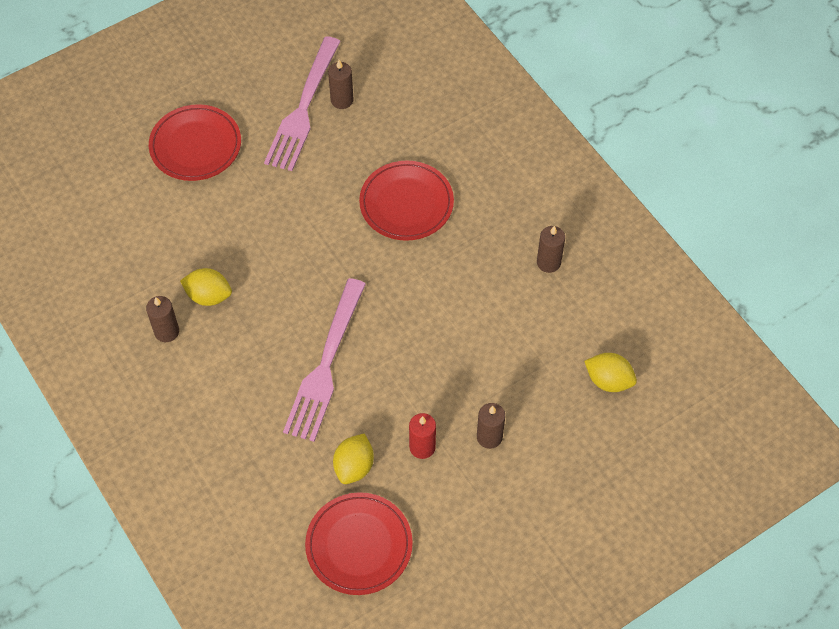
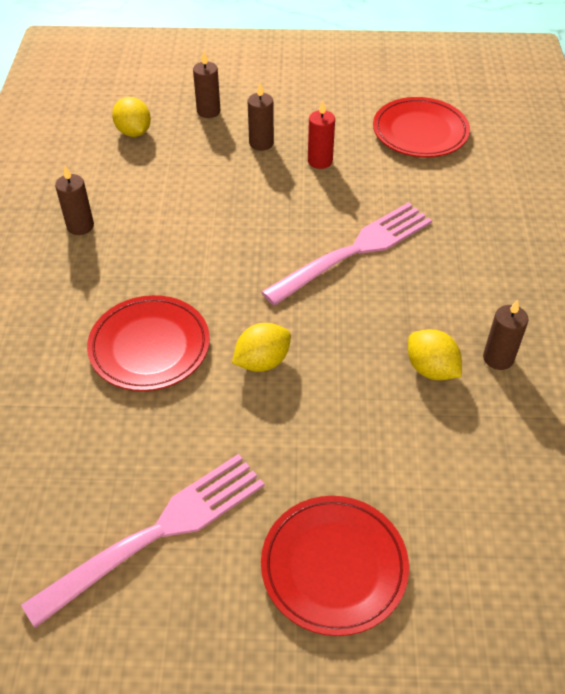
camera: 145 degrees left, 10 degrees down
(342, 100) = (101, 514): brown candle -> brown candle (208, 111)
(354, 466) = (386, 174): yellow lemon -> yellow lemon (262, 361)

